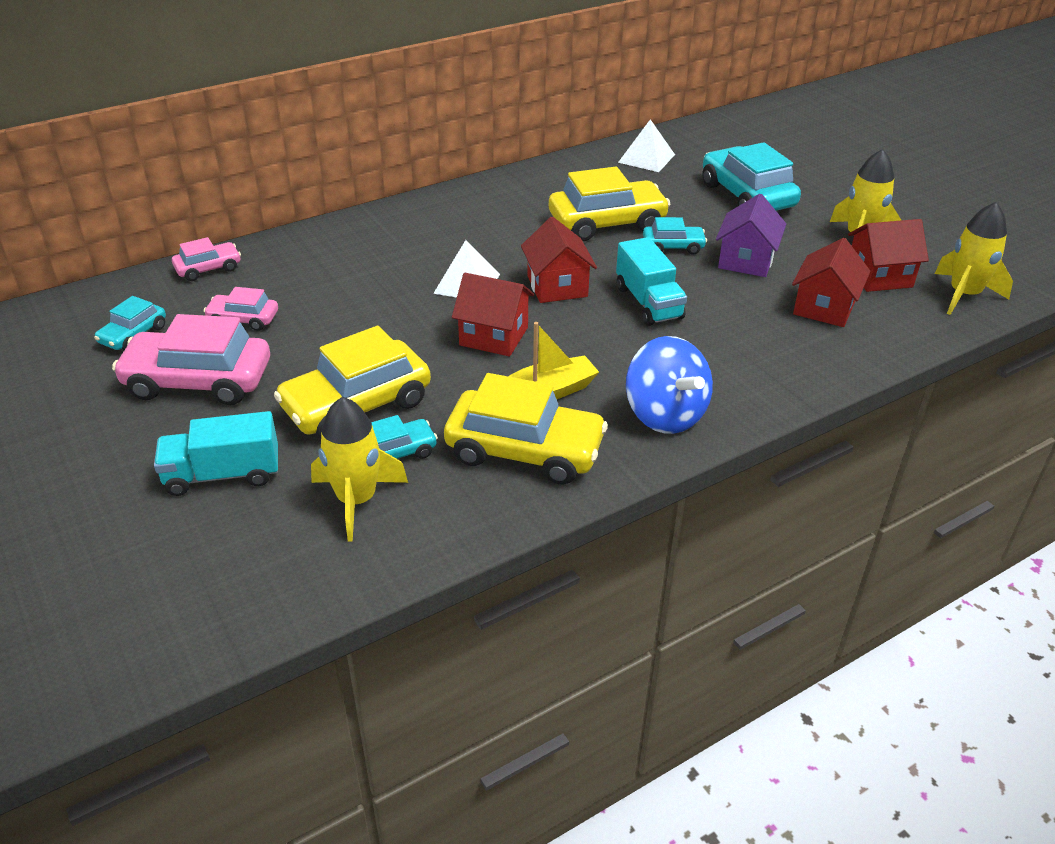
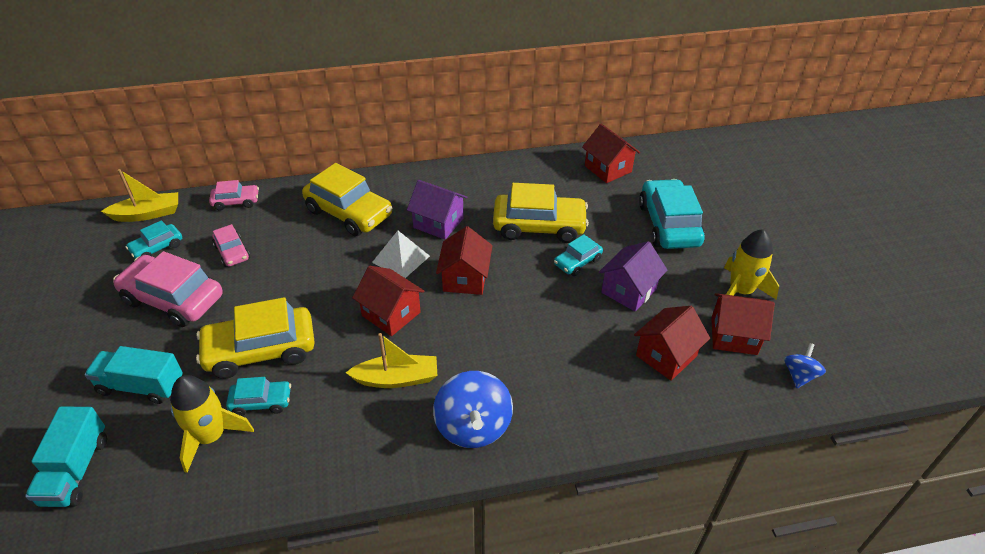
camera: 20 degrees right, 5 degrees up
(91, 303) = (148, 214): none -> yellow boat
(243, 319) = (232, 252): pink car -> pink car turned 150 degrees counterclockwise
(487, 241) = (438, 223): none -> purple house
(524, 450) = (350, 428): yellow car -> yellow car (349, 213)
(646, 158) = (608, 169): white pyramid -> red house
(648, 302) = (525, 312): turquoise truck -> turquoise truck (76, 470)
(673, 246) = (577, 262): turquoise car -> turquoise car turned 120 degrees clockwise
(964, 295) = (799, 375): yellow rocket -> blue spinning top

